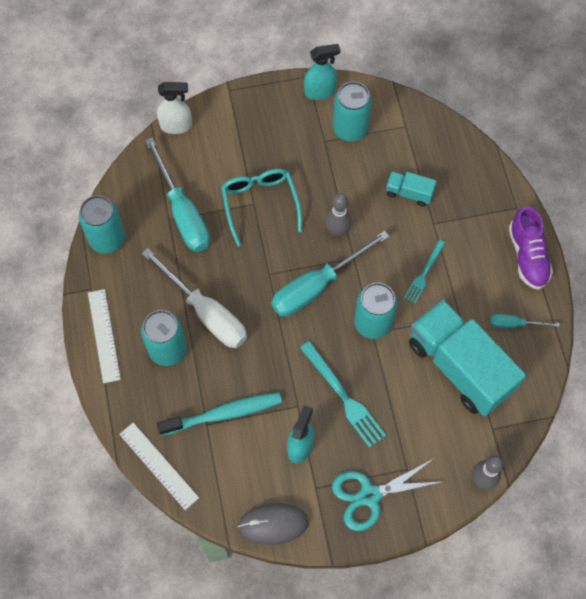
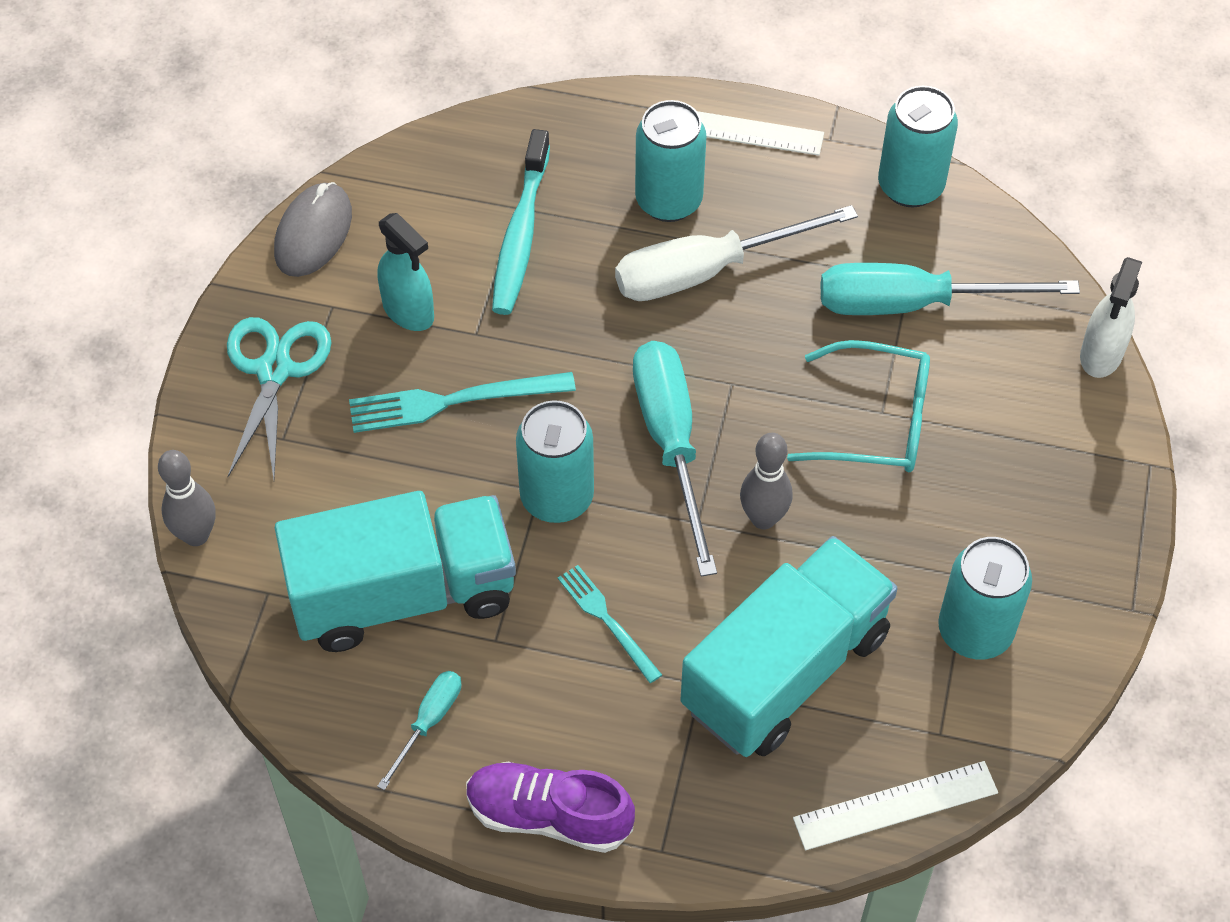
camera: 115 degrees right, 10 degrees down
(158, 465) = (488, 130): white ruler -> white ruler (895, 805)
(320, 91) = (1086, 615): turquoise spray bottle -> none
(409, 193) = (785, 671): turquoise truck -> turquoise truck, size x2.29

